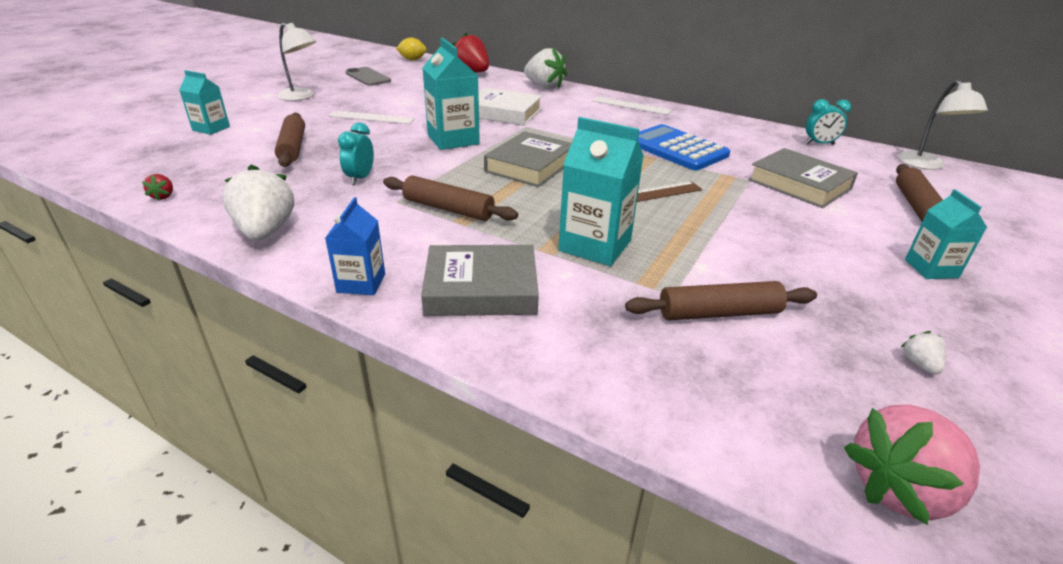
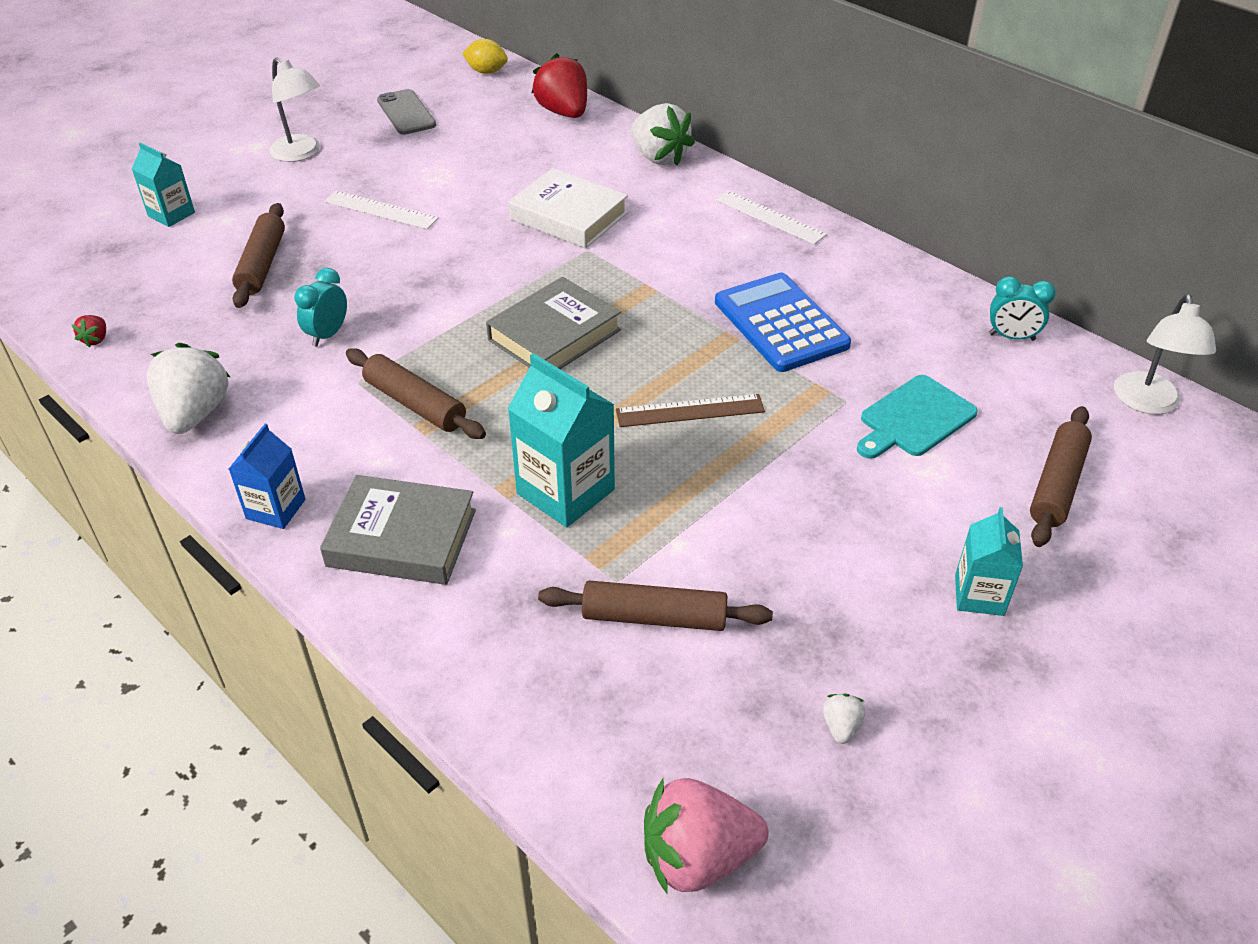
camera: 15 degrees right, 10 degrees up
(453, 139) = (473, 270): turquoise carton -> none
(799, 184) = (914, 419): grey book -> turquoise cutting board

